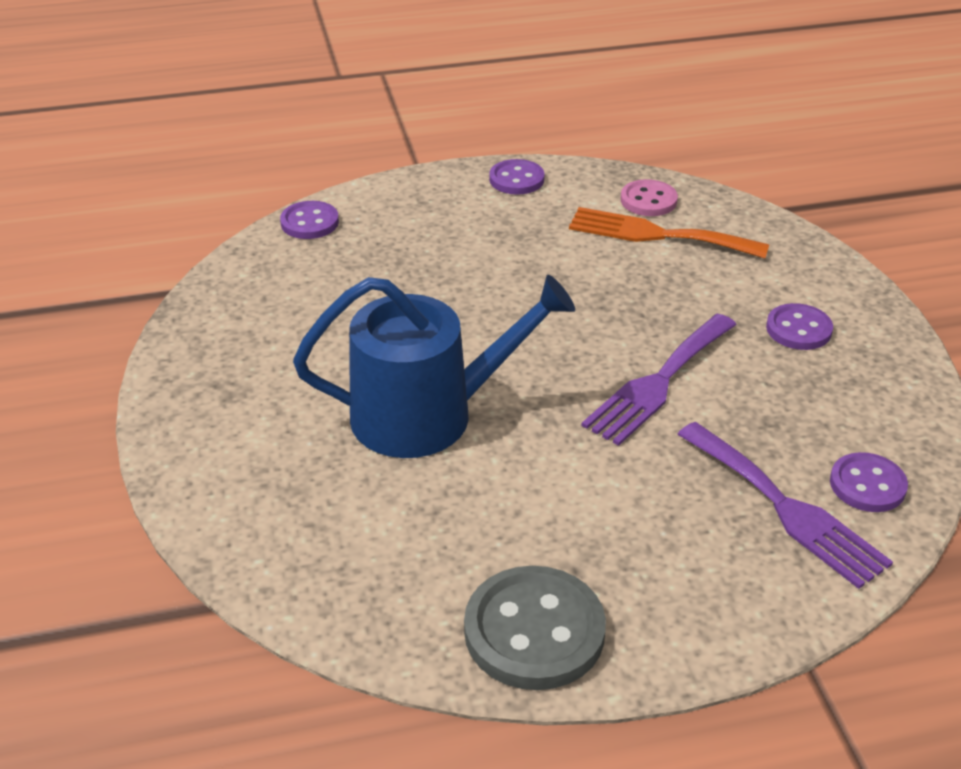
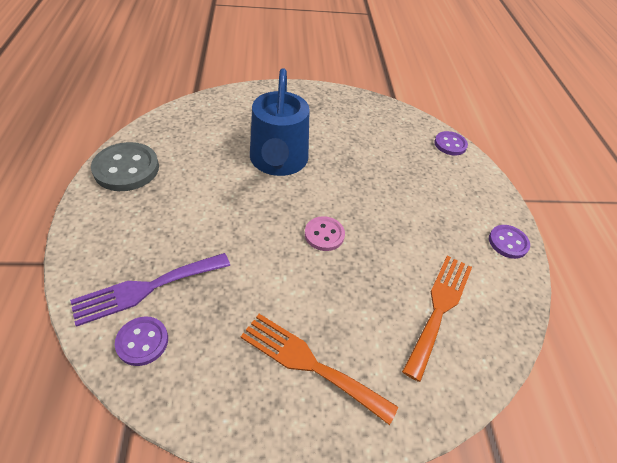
camera: 95 degrees right, 10 degrees up
(648, 200) = (487, 316): pink button -> pink button (324, 235)
(658, 382) = (275, 260): purple fork -> none
(798, 329) = (310, 364): purple button -> orange fork

